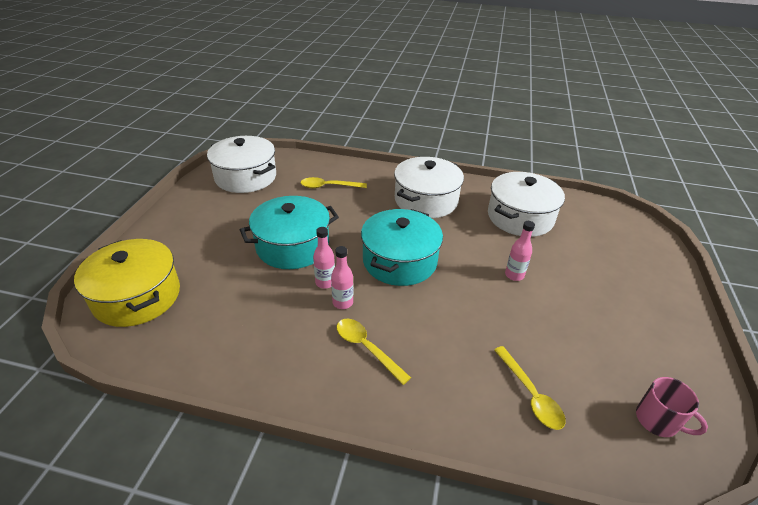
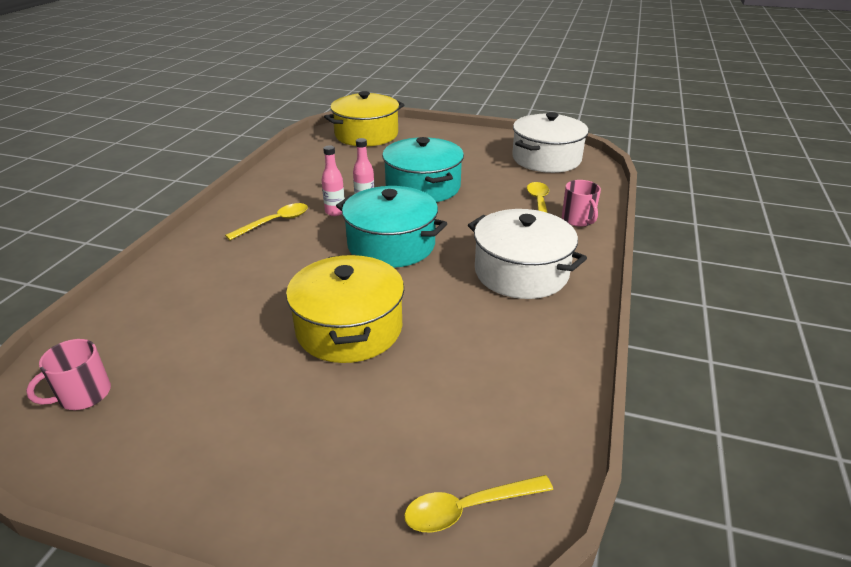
camera: 95 degrees right, 5 degrees down
(353, 173) = (578, 219): none -> pink mug
(514, 275) = (349, 328): pink bottle -> yellow pot
(520, 217) = (486, 361): white pot -> none
(530, 394) = (174, 306): yellow spoon -> yellow spoon (468, 508)

